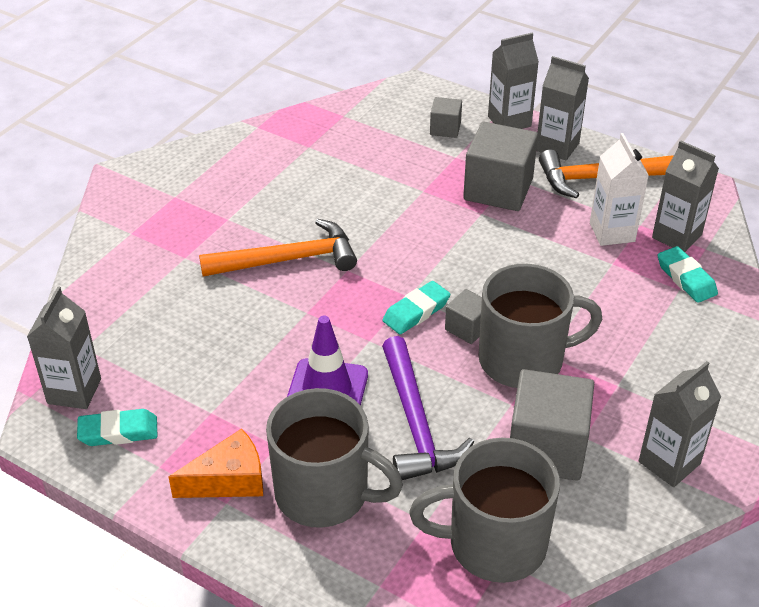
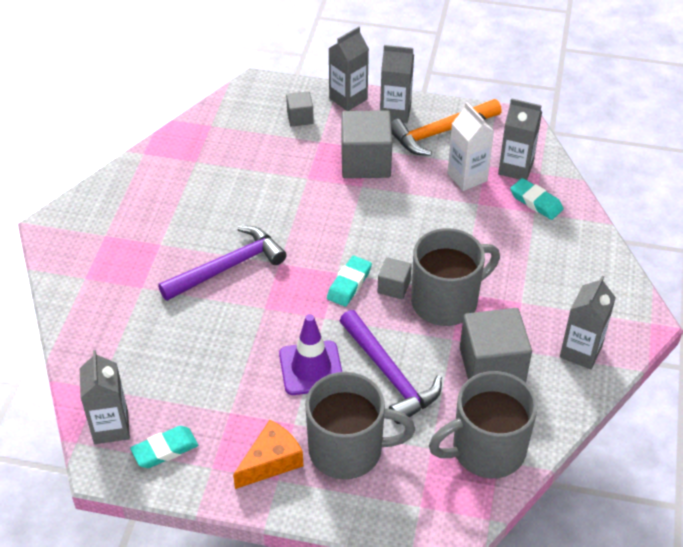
camera: 20 degrees left, 5 degrees up
(288, 260) = (228, 267): orange hammer -> purple hammer

